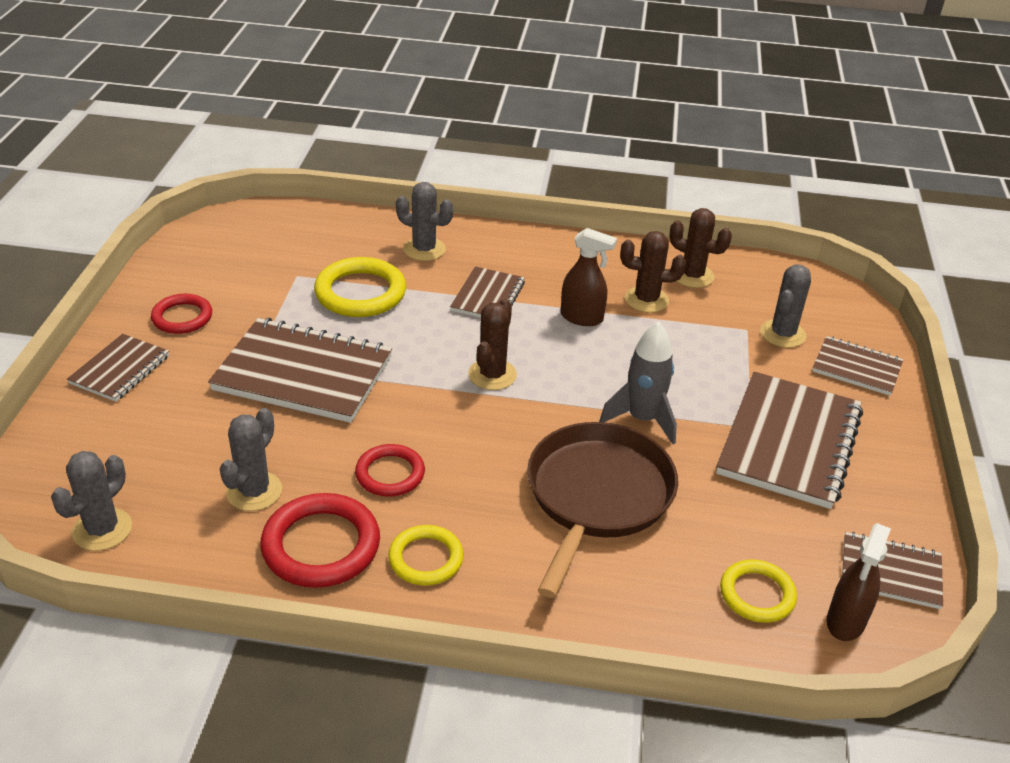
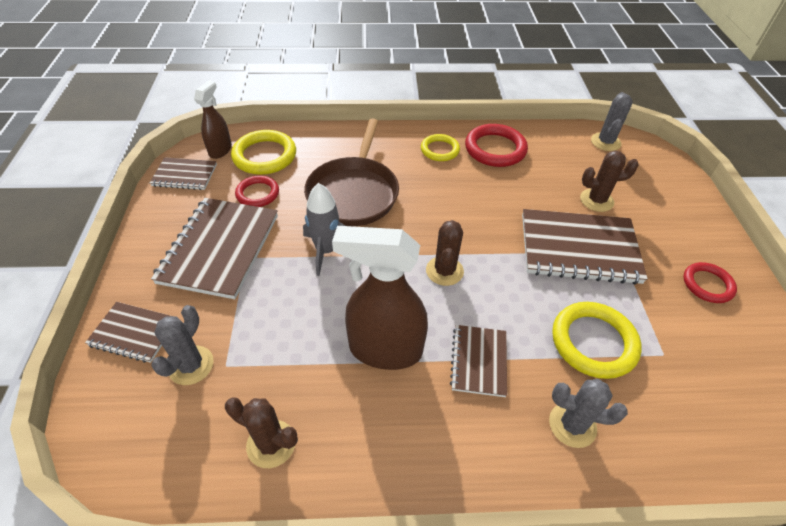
camera: 170 degrees right, 10 degrees up
(120, 370) = (698, 231): brown notebook -> none
(254, 491) = (548, 169): grey cactus -> none
(390, 474) = (480, 188): red ring -> red ring (257, 194)
(582, 318) = (384, 349): brown spray bottle -> brown spray bottle, size x1.78
(646, 300) = (323, 389): brown cactus -> brown cactus (596, 200)
(757, 594) = (264, 156): yellow ring -> yellow ring, size x1.59

